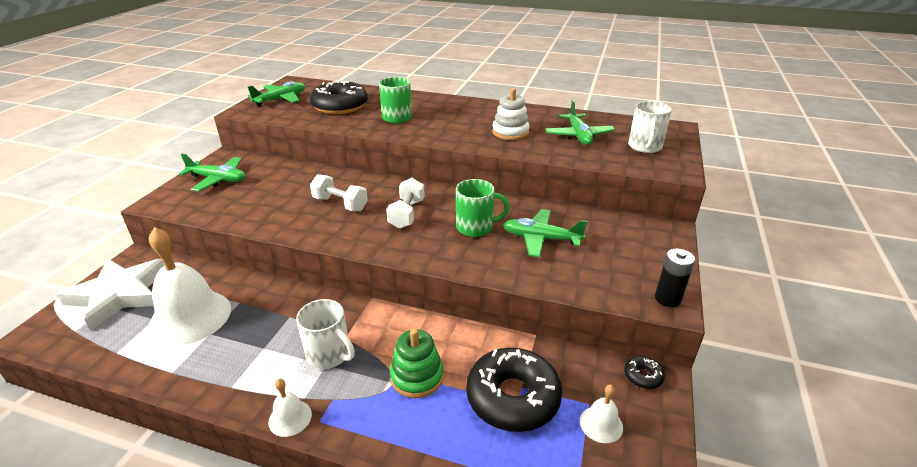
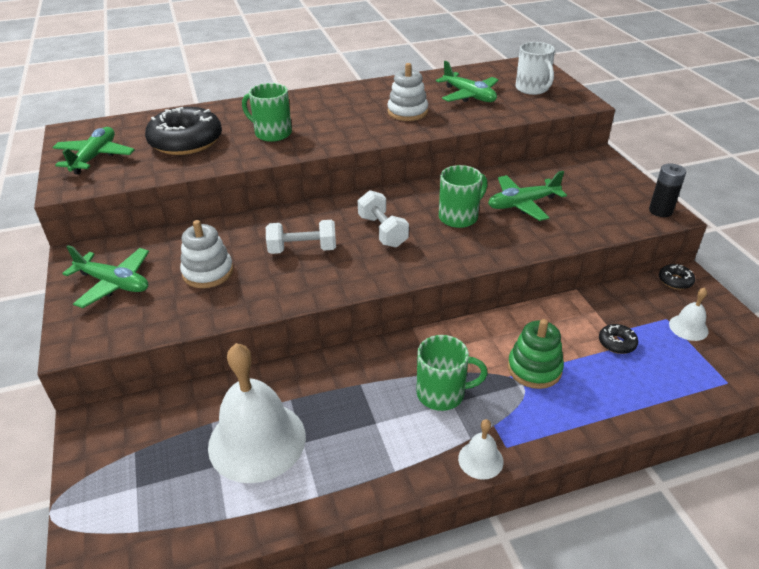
camera: 35 degrees left, 5 degrees up
(119, 294) = (133, 468): white star -> none
(218, 179) = (114, 283): green plane -> green plane turned 45 degrees clockwise
(270, 194) = (208, 272): none -> white stacking toy
(329, 354) = (442, 393): white mug -> green mug
(512, 397) = (617, 343): black donut -> black donut, size x0.43

